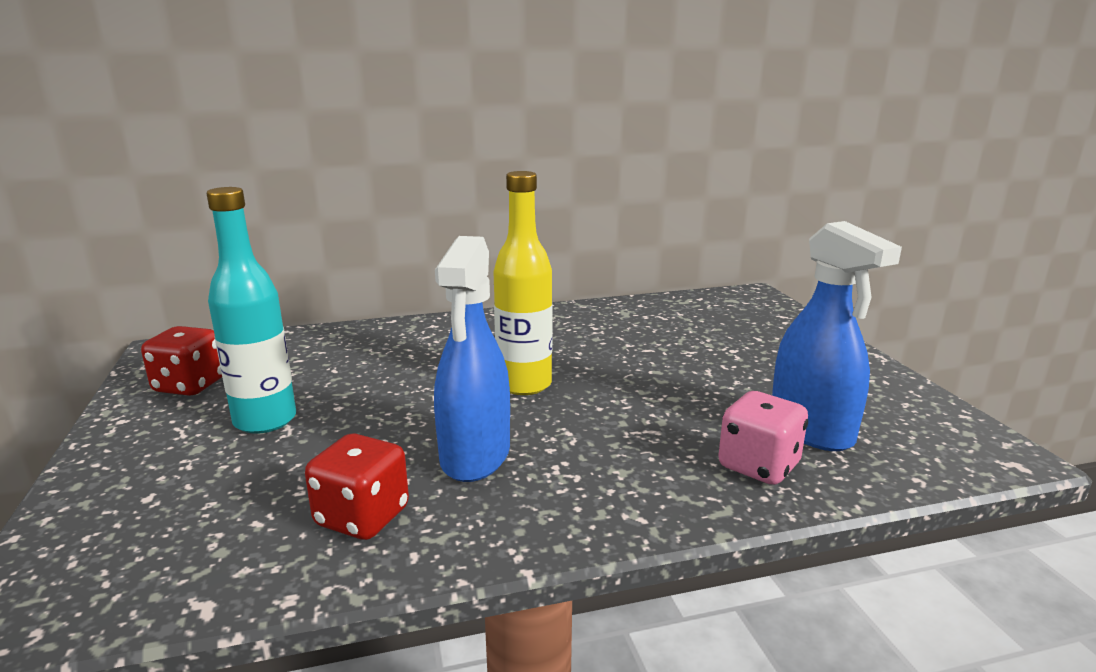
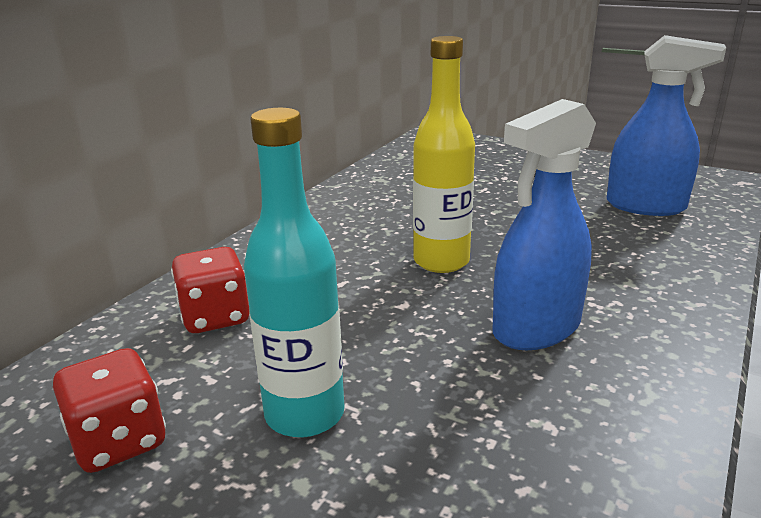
camera: 45 degrees left, 5 degrees up
(362, 517) = (579, 421): red dice -> red dice (215, 317)
(475, 456) = (536, 328): blue spray bottle -> blue spray bottle turned 90 degrees clockwise
(758, 466) = (673, 239): pink dice -> none

